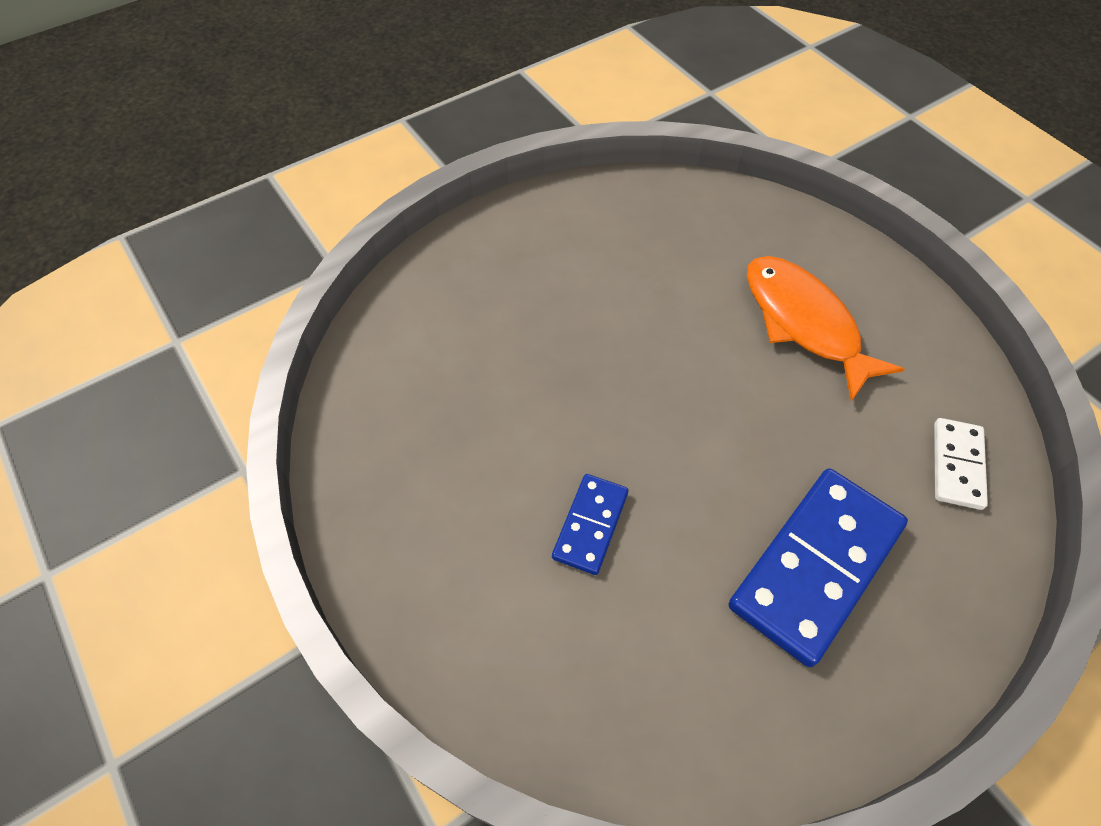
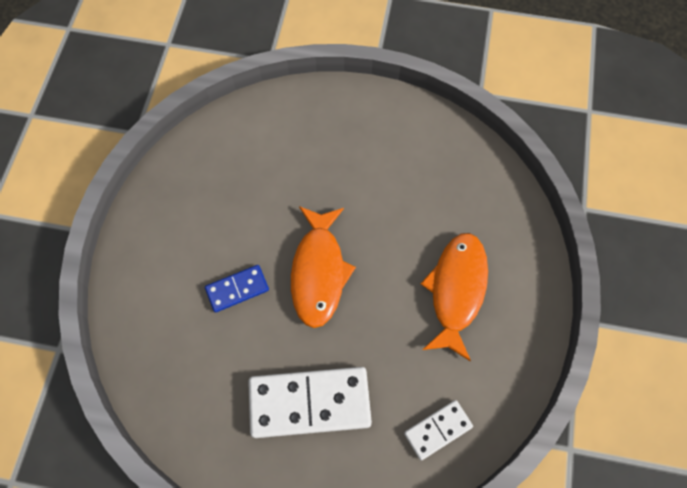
camera: 45 degrees right, 10 degrees up
(655, 424) = (319, 272): none -> orange fish
(815, 566) = (309, 402): blue domino -> white domino

